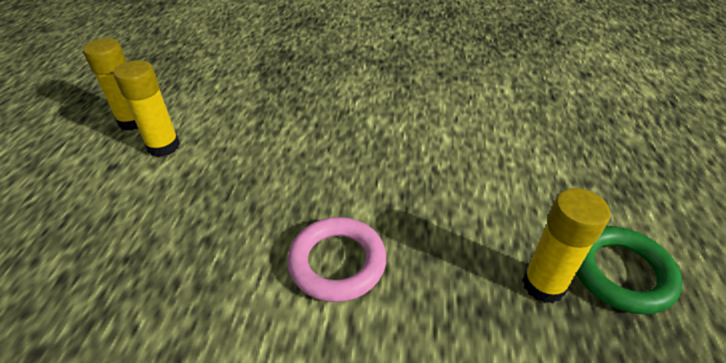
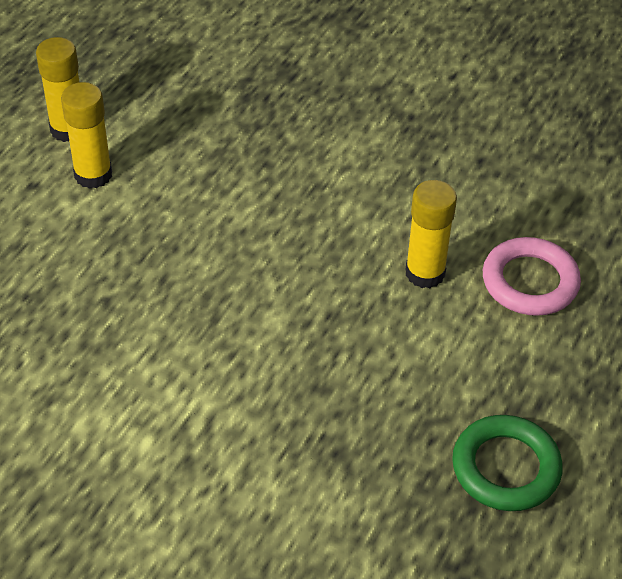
camera: 20 degrees right, 5 degrees up
(337, 262) = (224, 364): pink ring -> pink ring (530, 282)
(543, 284) = (416, 451): yellow glue stick -> yellow glue stick (425, 273)

